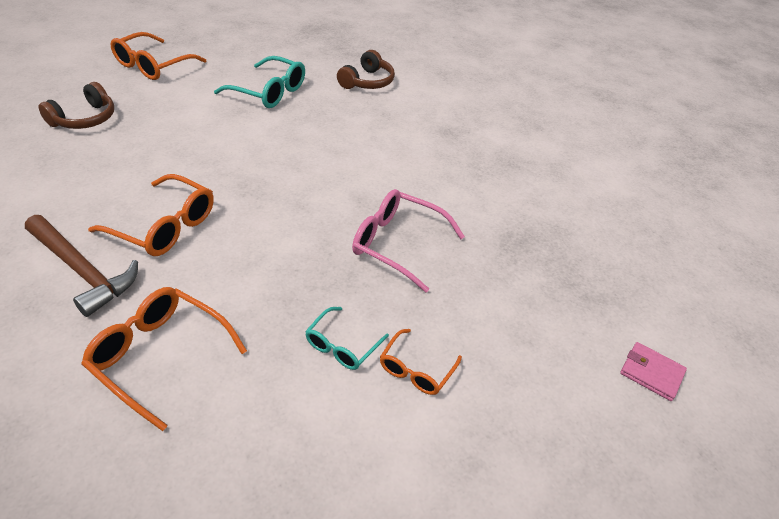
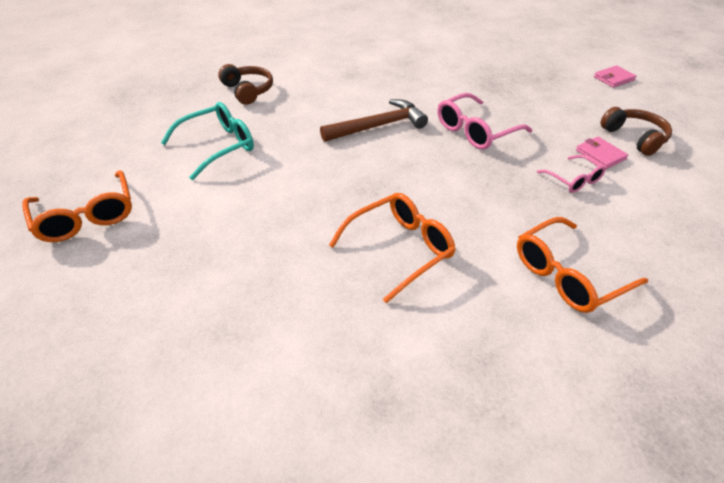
camera: 60 degrees left, 0 degrees up
(82, 270) = (443, 315): brown hammer -> brown hammer (378, 126)
(84, 119) = (160, 289): brown headphones -> brown headphones (634, 138)
(342, 346) = (573, 180): turquoise glasses -> pink glasses
(416, 370) = (600, 155): orange glasses -> pink wallet

